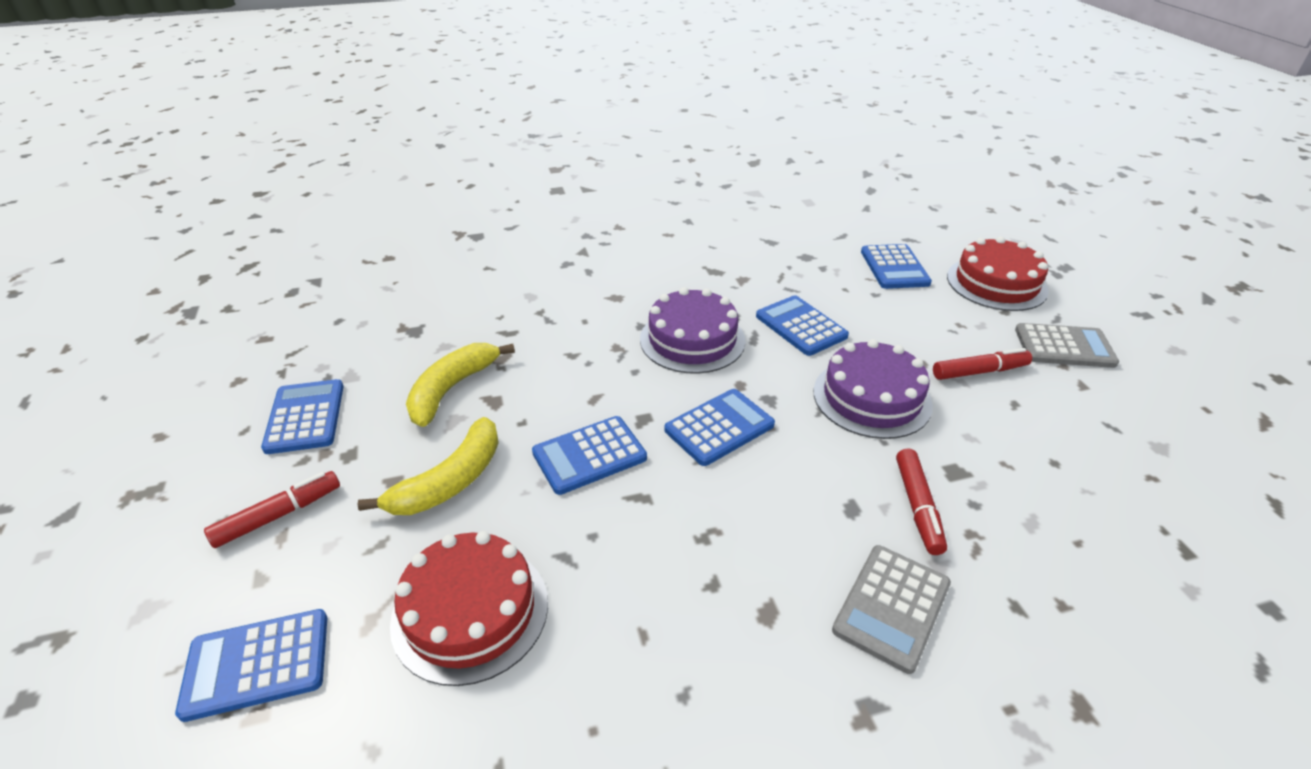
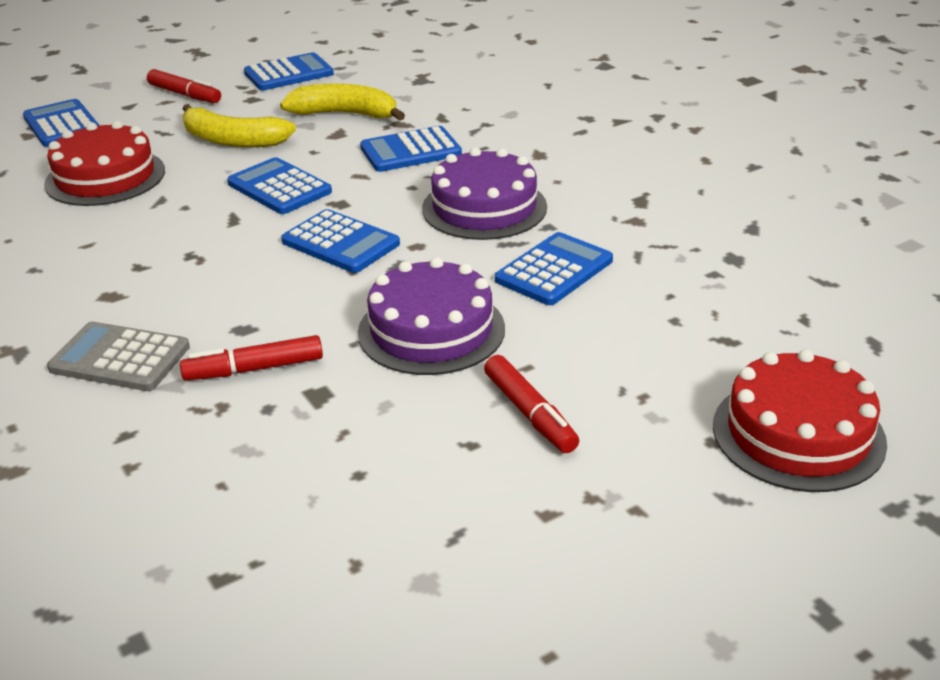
camera: 75 degrees right, 5 degrees down
(894, 267) = (765, 332): blue calculator -> blue calculator (410, 151)
(1064, 347) = (644, 501): grey calculator -> none

